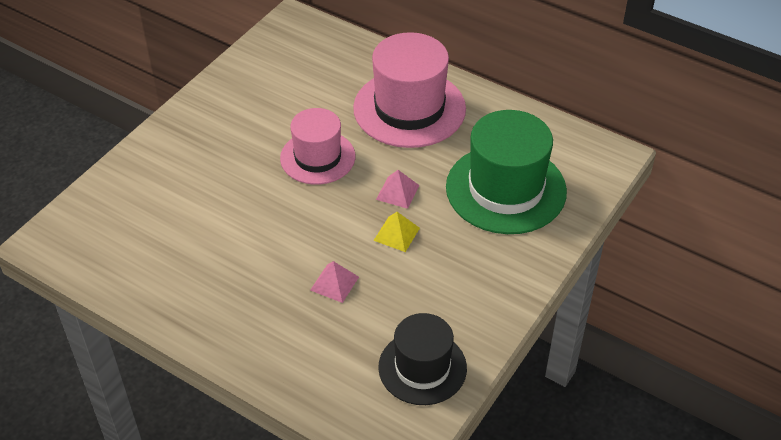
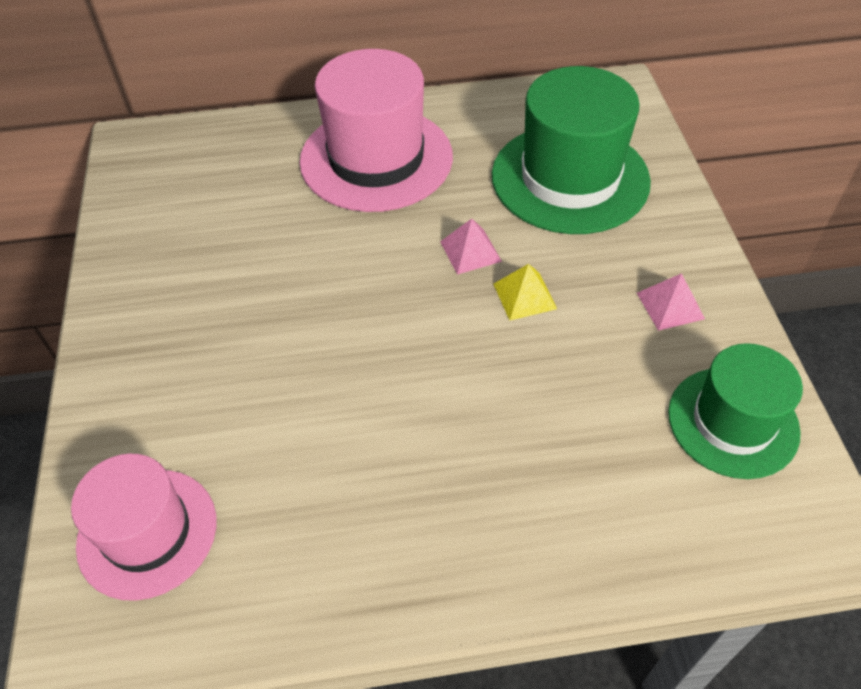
camera: 40 degrees left, 5 degrees up
(317, 157) = (337, 271): pink hat -> pink hat (147, 532)
(334, 283) = (528, 400): pink pyramid -> pink pyramid (670, 305)
(422, 367) = (733, 422): black hat -> green hat

